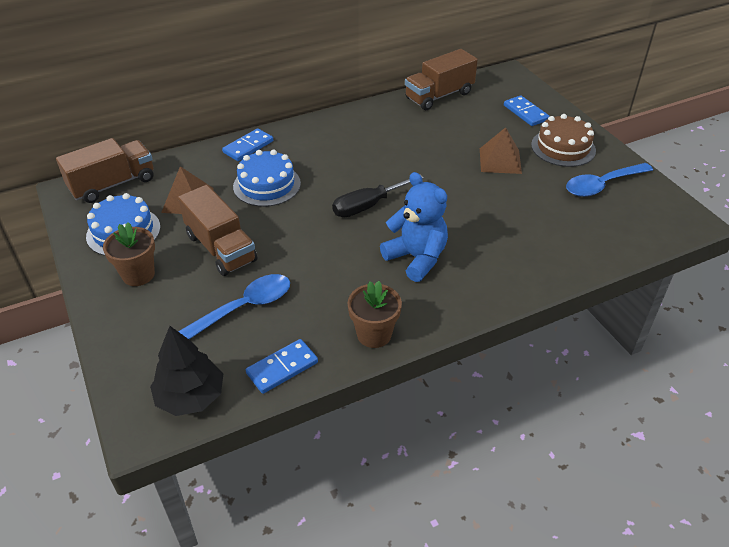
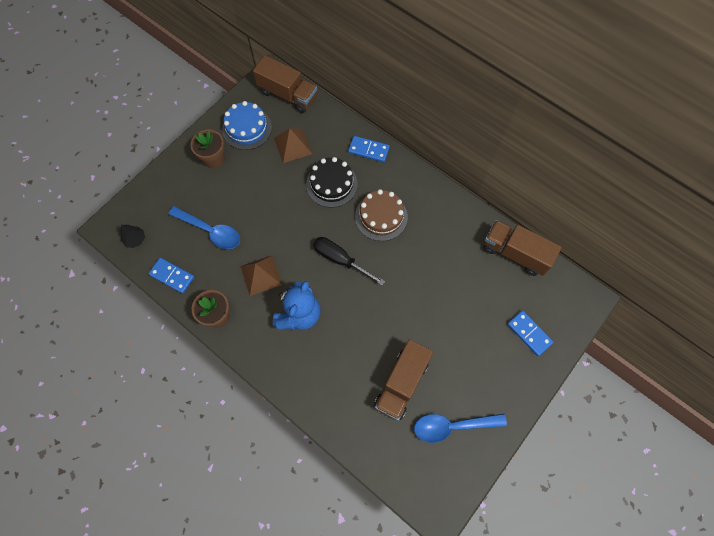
camera: 65 degrees right, 25 degrees up
(191, 397) = (135, 239): black tree -> black tree, size x0.55
(221, 248) = (256, 190): brown truck -> brown truck (401, 383)
(267, 185) = (331, 184): blue cake -> black cake
(500, 160) = (444, 334): brown pyramid -> brown pyramid (261, 275)
(525, 113) = (529, 333): blue domino -> blue domino turned 75 degrees counterclockwise
(563, 147) = (491, 380): brown cake -> brown cake (381, 216)
(602, 185) = (452, 426): blue spoon -> blue spoon turned 45 degrees counterclockwise

